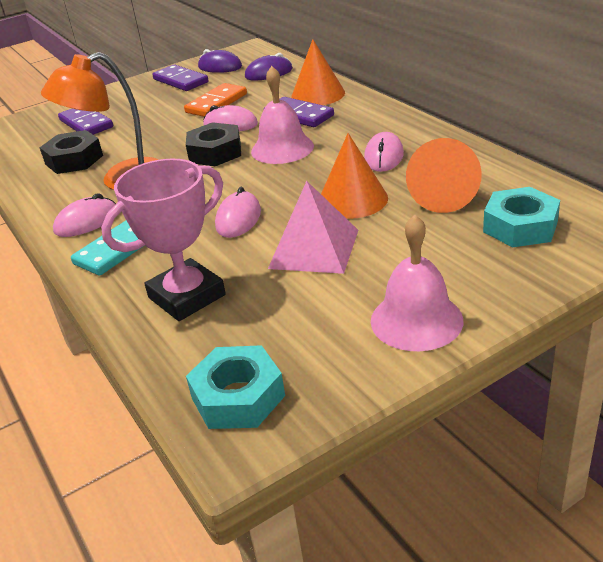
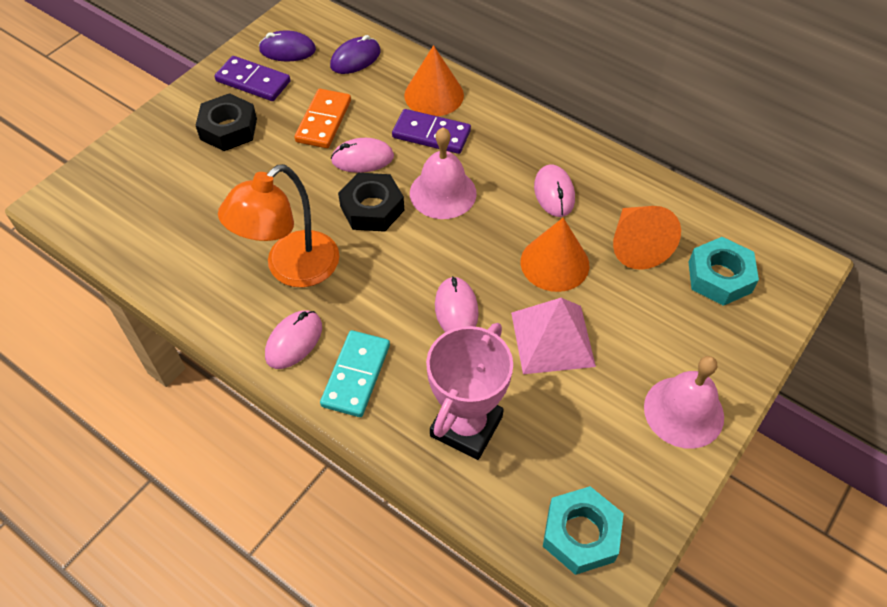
camera: 25 degrees left, 20 degrees up
(74, 160) = (210, 242): black nut -> black nut (228, 129)
(86, 123) = (181, 175): purple domino -> none

